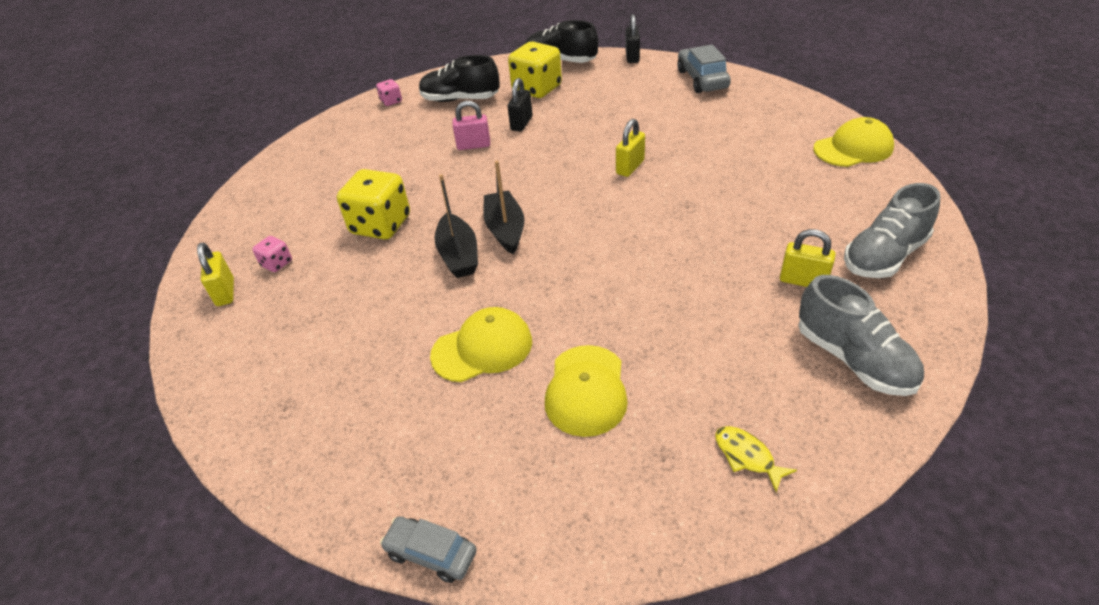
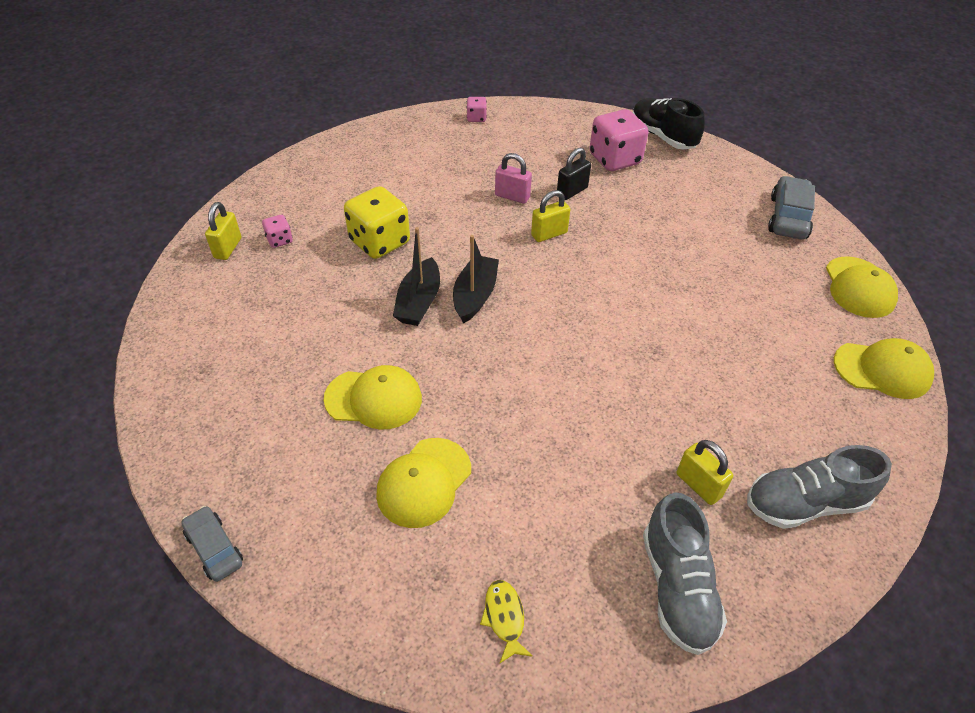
camera: 25 degrees right, 5 degrees up
(460, 99) = (537, 141): black shoe -> none
(537, 89) = (615, 159): yellow dice -> pink dice
(630, 167) = (634, 284): yellow padlock -> yellow padlock (549, 234)
(632, 57) = (737, 161): black padlock -> none
(790, 104) = (859, 287): none -> yellow cap

